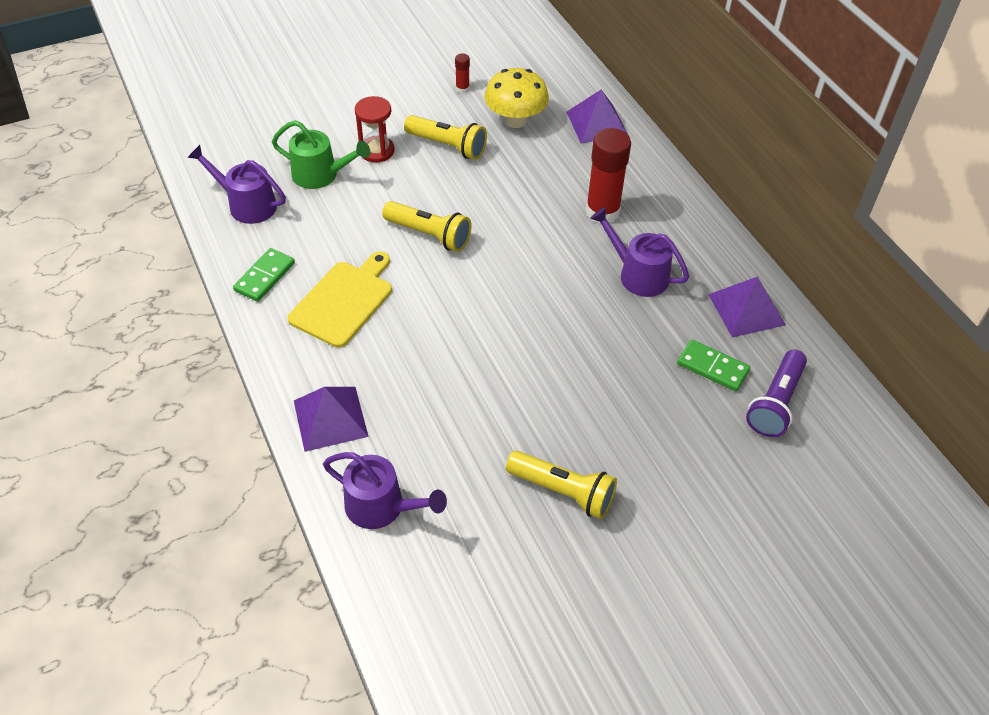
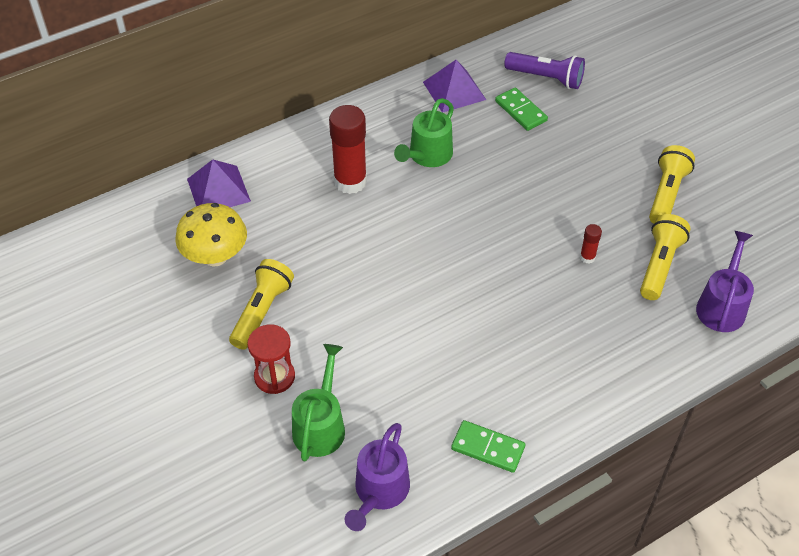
camera: 95 degrees left, 0 degrees up
(330, 418) = (647, 357): purple pyramid -> none
(344, 301) = (506, 370): yellow cutting board -> none
(429, 235) = (402, 311): yellow flashlight -> yellow flashlight (659, 265)
(462, 89) = (159, 309): red glue stick -> red glue stick (587, 257)
(637, 274) = (427, 156): purple watering can -> green watering can
(712, 367) = (521, 111): green domino -> green domino turned 60 degrees counterclockwise

